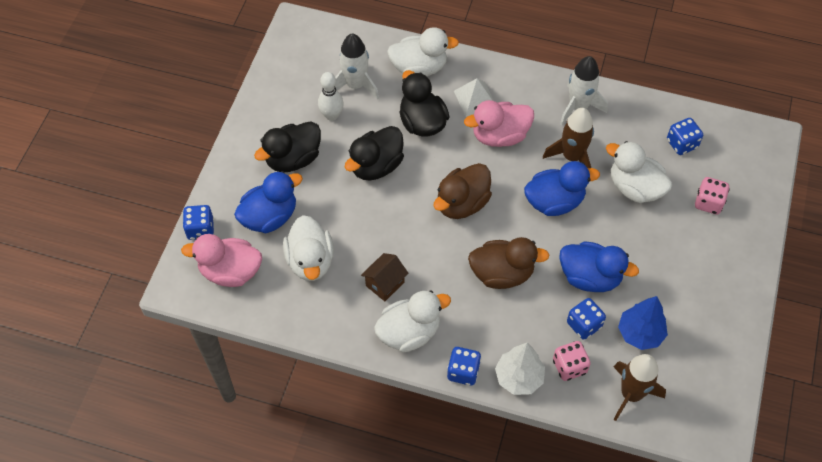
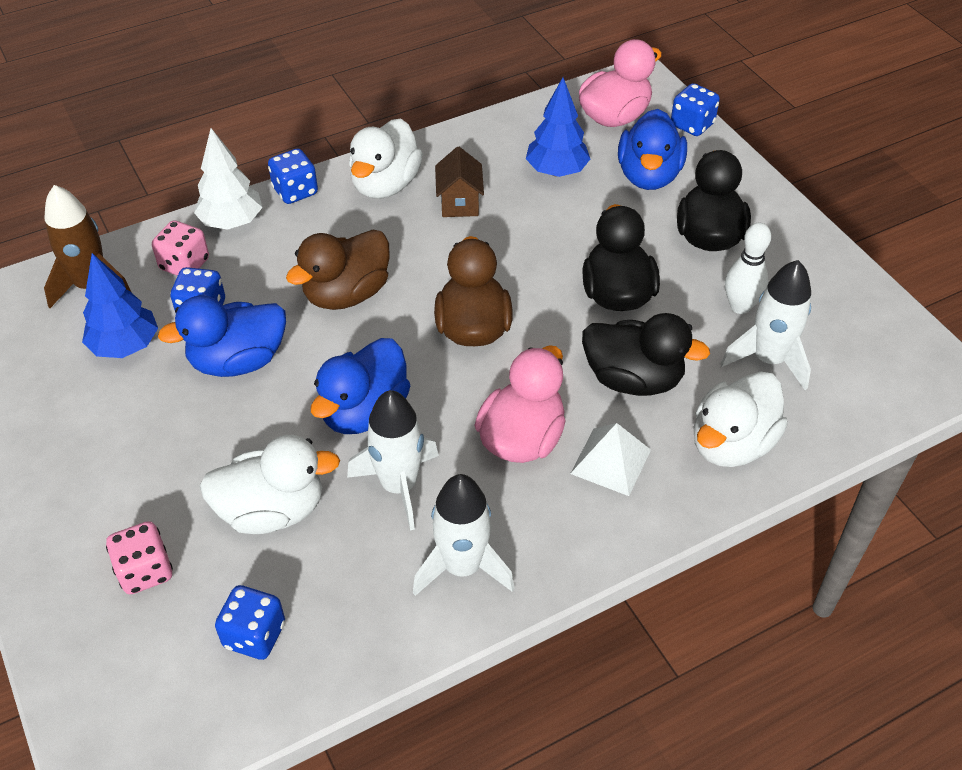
camera: 135 degrees right, 10 degrees down
(310, 261) = (556, 171): white duck -> blue tree
(572, 157) = (399, 486): brown rocket -> white rocket

